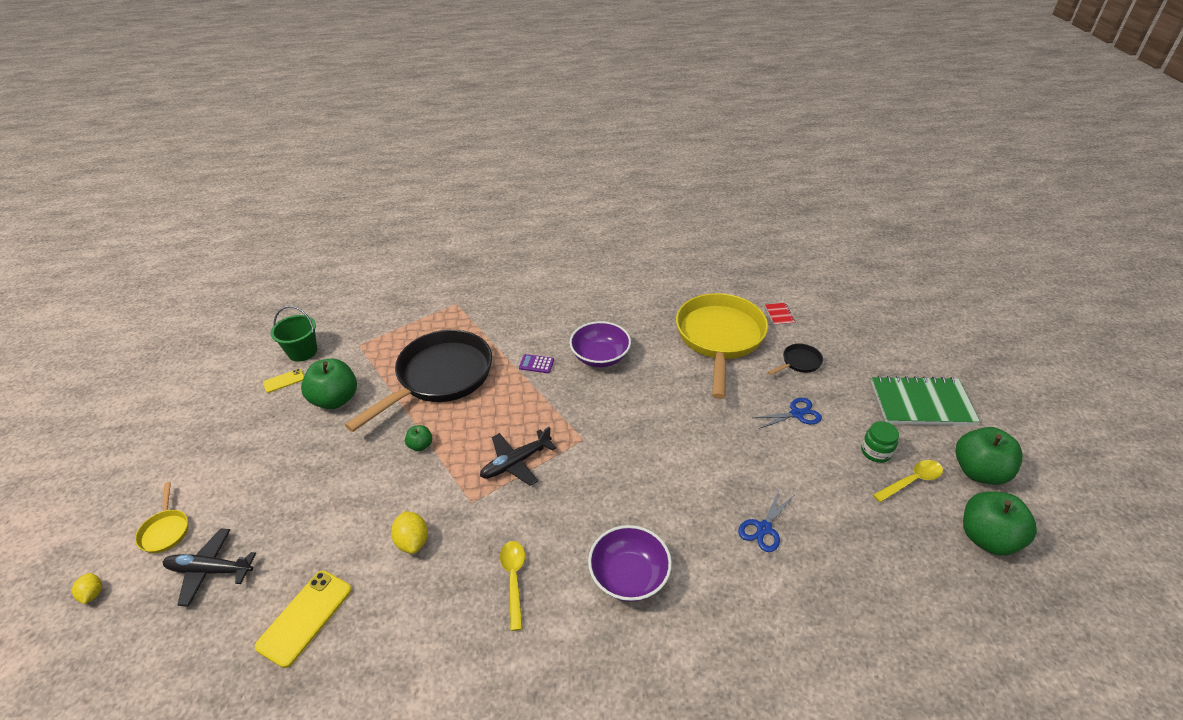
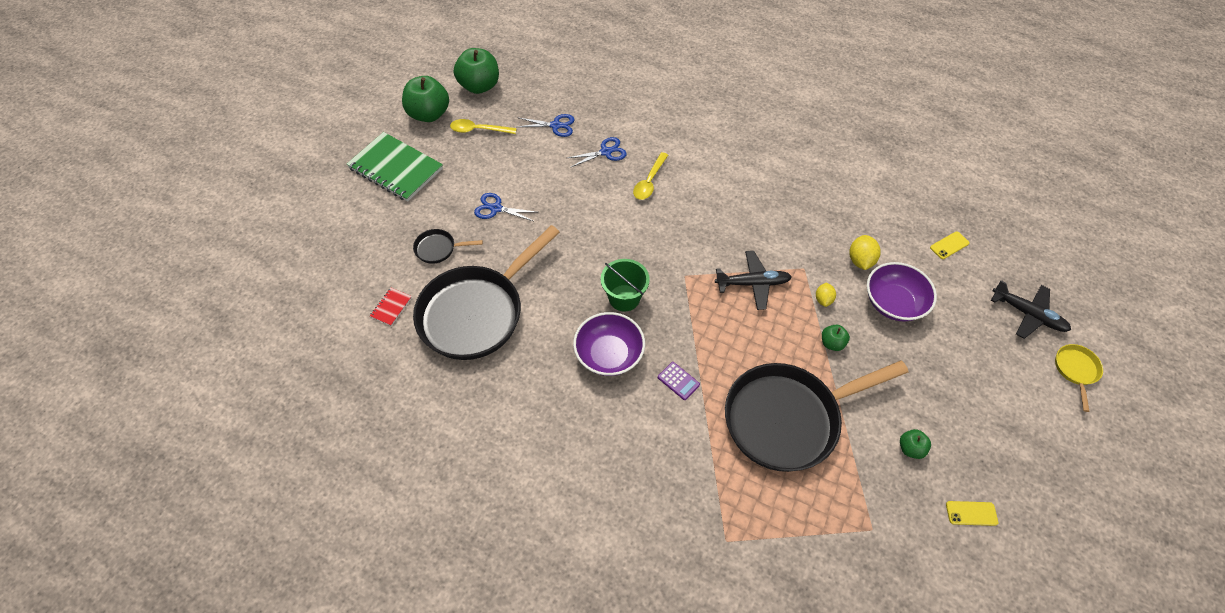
camera: 150 degrees left, 15 degrees up
(93, 594) = (1124, 340): yellow lemon -> yellow lemon (823, 299)
(302, 352) = (947, 557): green bucket -> green bucket (624, 298)
(305, 617) = (949, 245): yellow phone -> yellow phone, size x0.54
(335, 399) = (910, 448): green apple -> green apple, size x0.48
(514, 579) = (794, 202): yellow spoon -> yellow spoon (649, 182)
(629, 576) = (716, 169): purple bowl -> purple bowl (893, 303)
(719, 338) = (476, 313): yellow pan -> black pan
(848, 532) = (556, 125): none -> blue scissors
(876, 452) = (476, 156): green jar -> none

